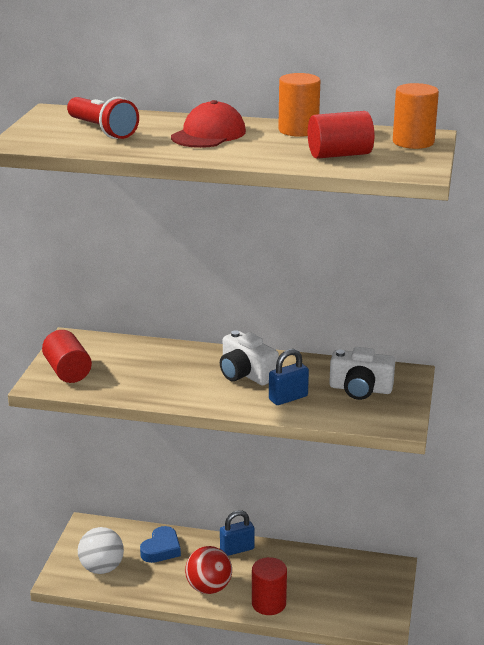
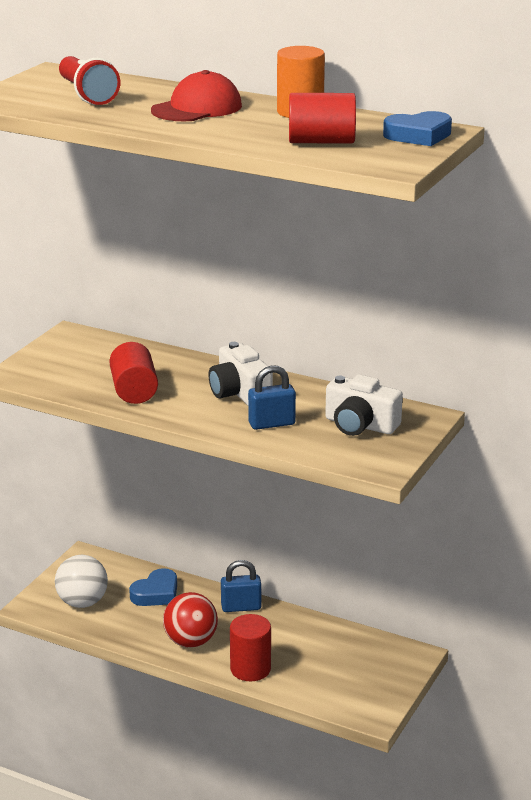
camera: 15 degrees right, 0 degrees up
(67, 371) = (47, 366): red cylinder -> red cylinder (134, 391)
(413, 142) = (418, 135): orange cylinder -> blue heart

